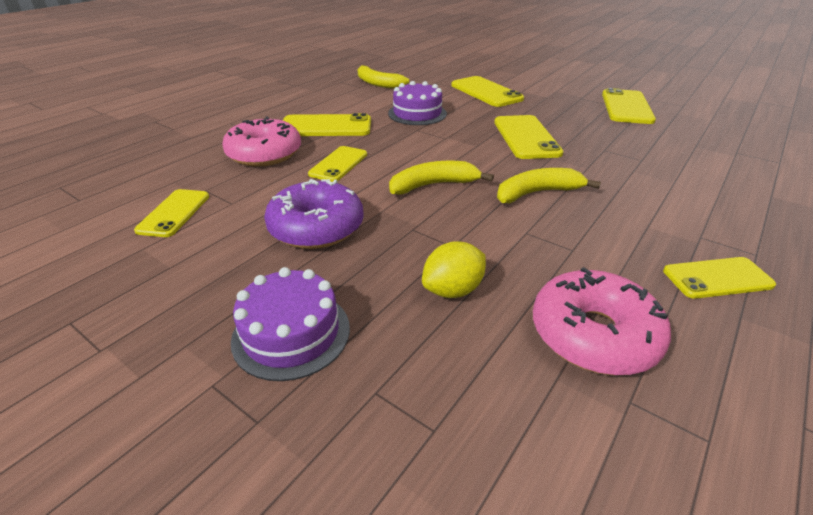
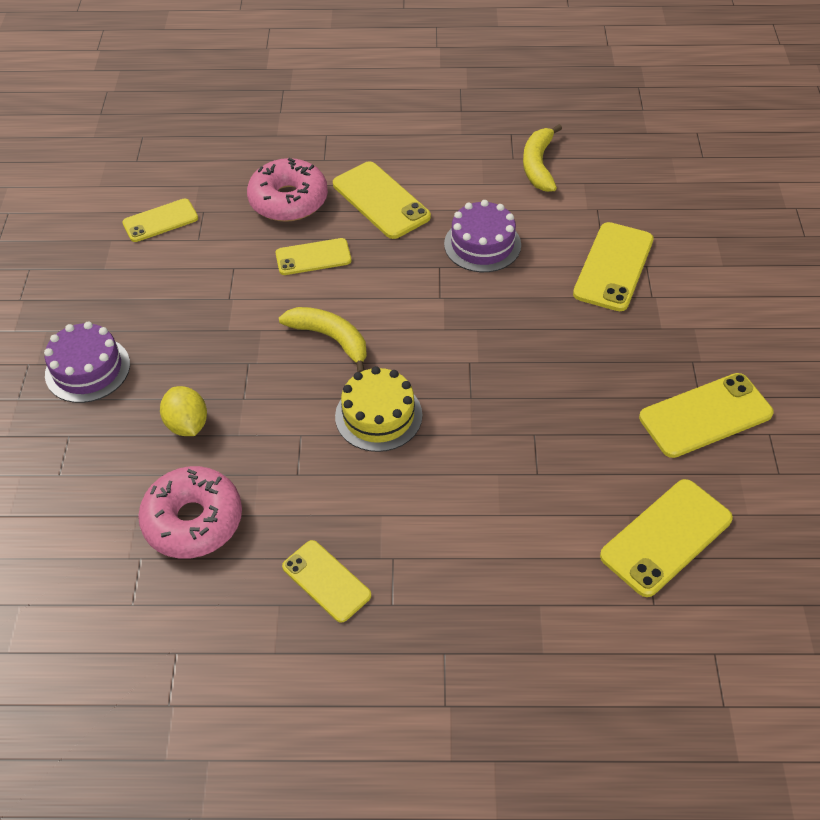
camera: 55 degrees right, 15 degrees up
(316, 227) = (205, 307): purple donut -> none
(453, 290) = (187, 424): yellow lemon -> yellow lemon turned 45 degrees clockwise
(526, 137) = (504, 358): yellow phone -> yellow phone (666, 537)
(537, 193) = (378, 415): yellow banana -> yellow cake

